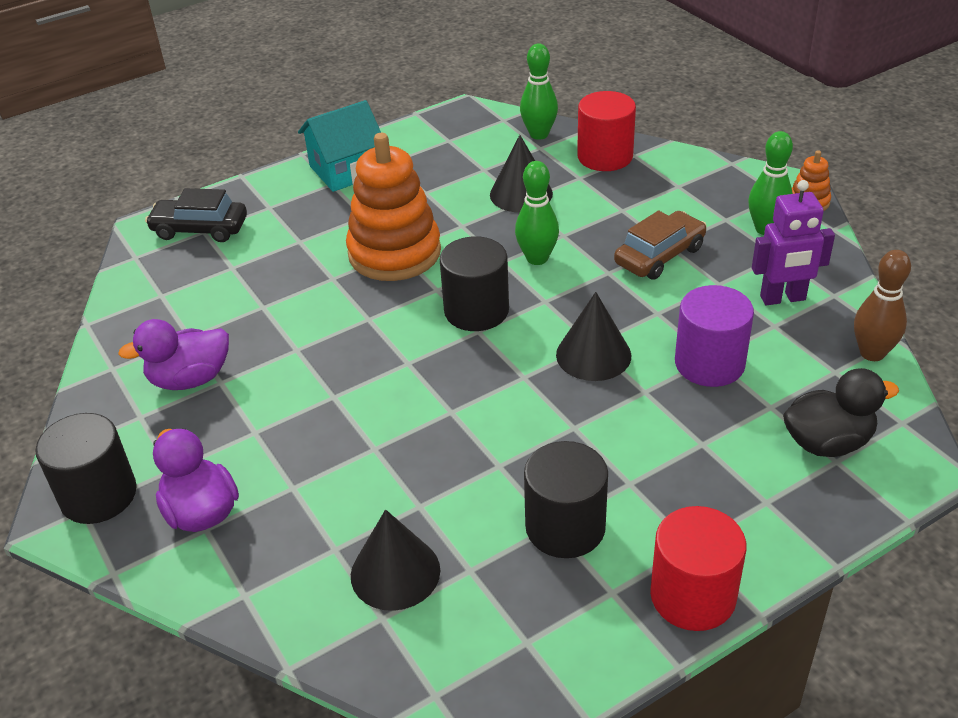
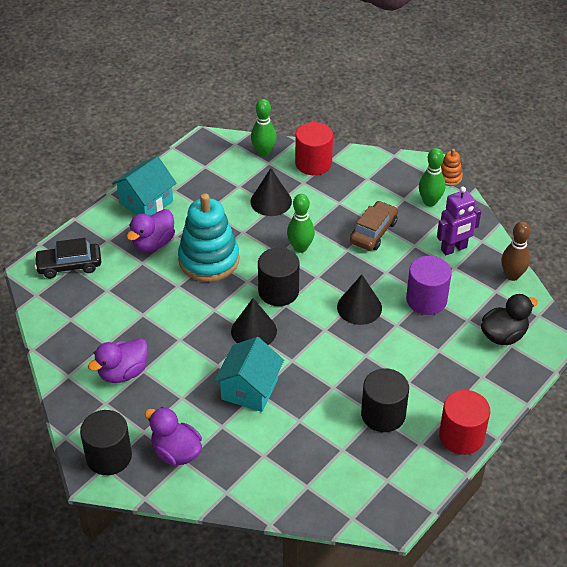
camera: 20 degrees left, 5 degrees up
(328, 220) = (153, 243): none -> purple duck
(364, 441) = (249, 389): none -> turquoise house
(394, 253) = (209, 260): orange stacking toy -> turquoise stacking toy
(395, 572) = (303, 460): black cone -> black cone (253, 331)

